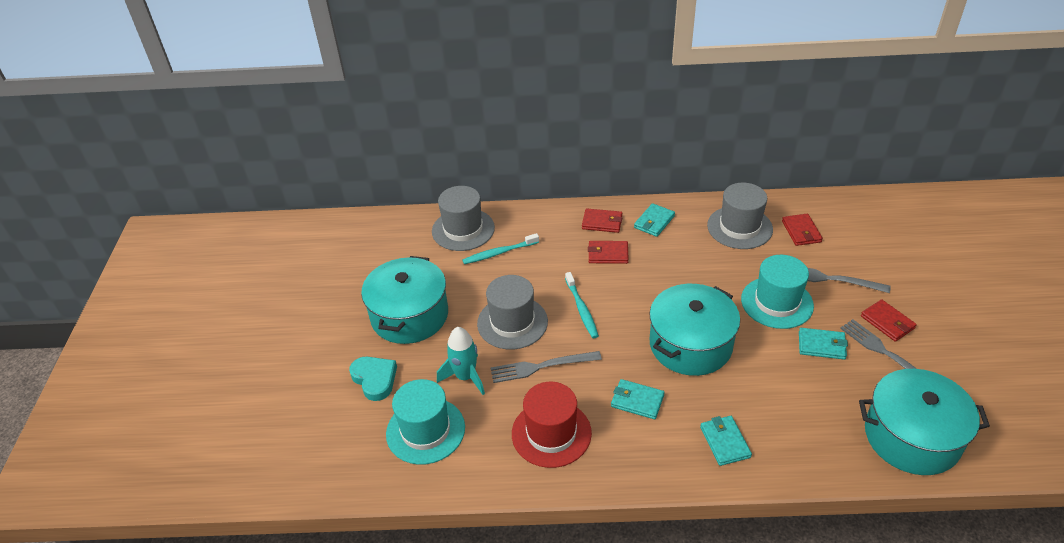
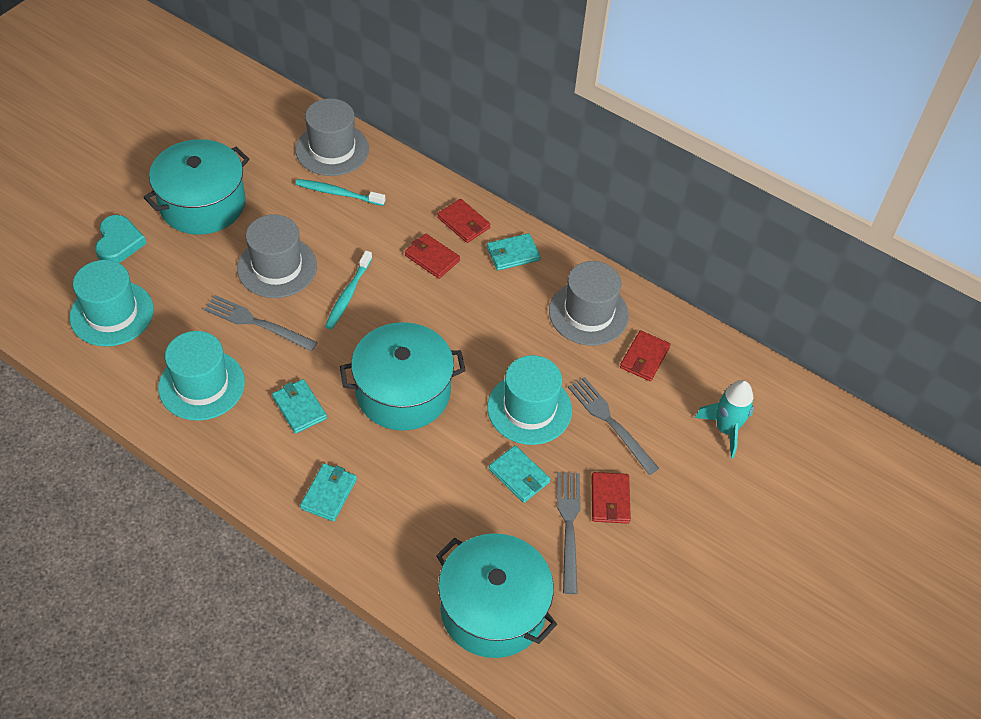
camera: 30 degrees right, 10 degrees up
(465, 377) = (188, 290): turquoise rocket -> turquoise rocket (726, 429)
(551, 433) = (202, 385): red hat -> turquoise hat

